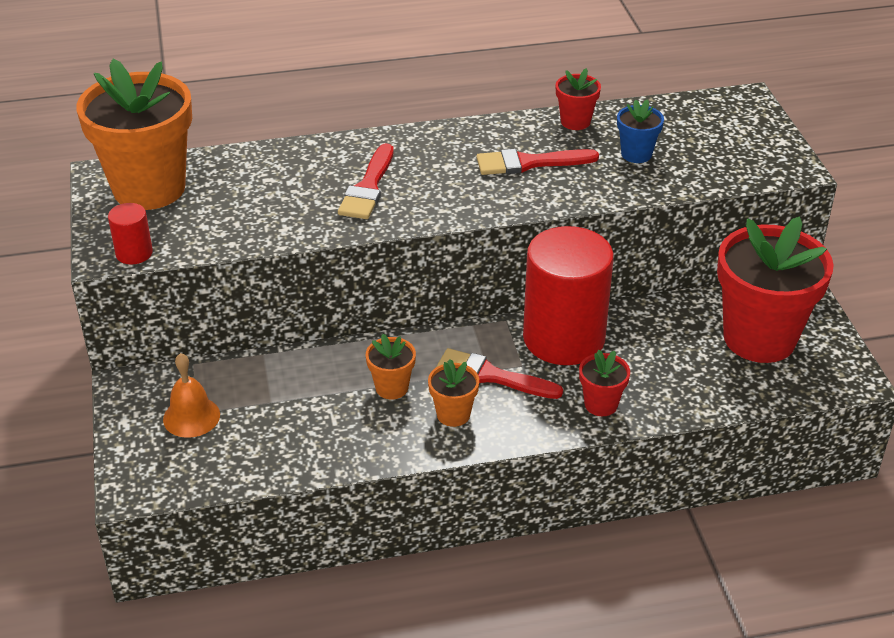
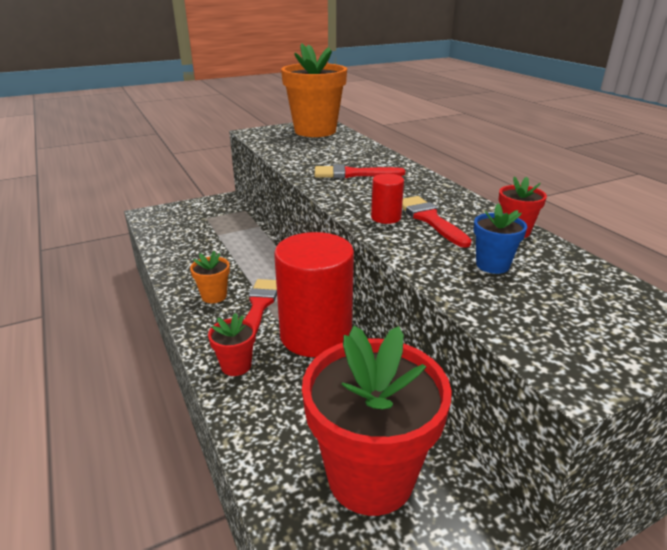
camera: 75 degrees right, 10 degrees down
(134, 253) = (255, 136): red cylinder -> red cylinder (386, 217)
(191, 417) = (202, 217): orange bell -> none
(391, 388) = (237, 269): orange flower pot -> none

